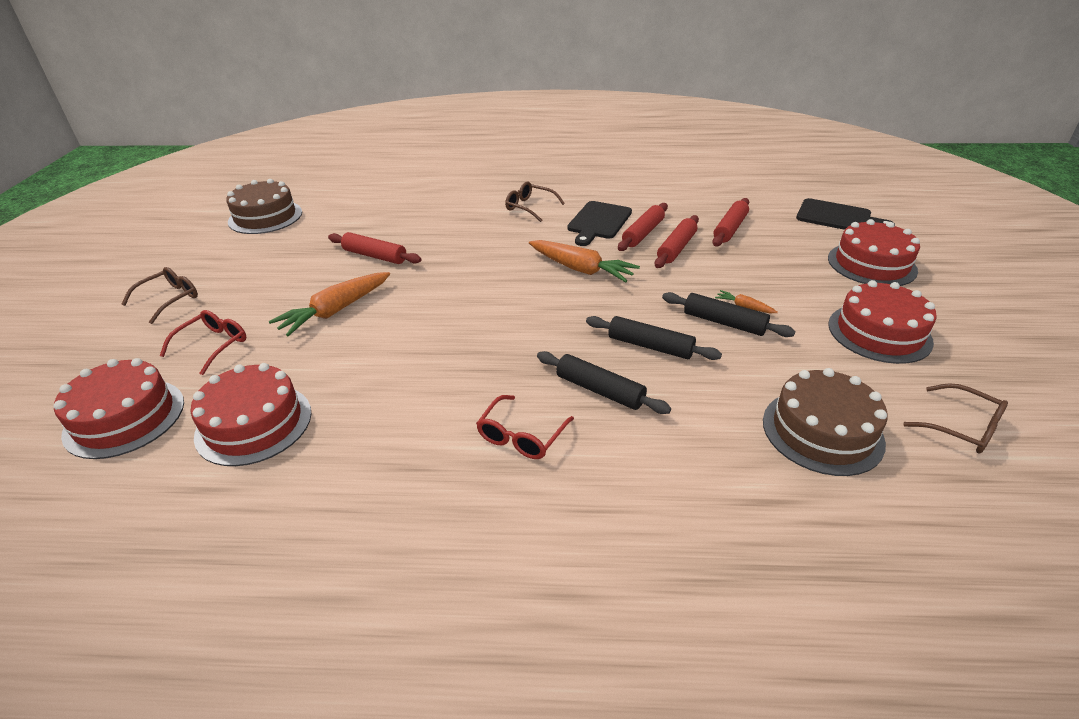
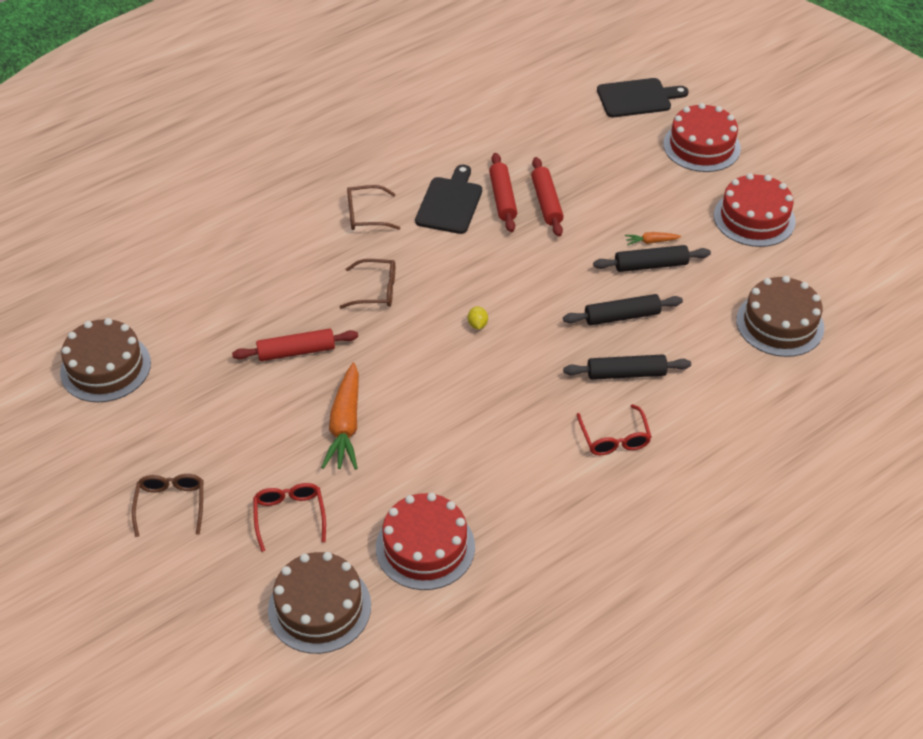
camera: 40 degrees left, 10 degrees up
(125, 418) = (319, 607): red cake -> brown cake
(518, 296) = (477, 324): none -> yellow lemon
(581, 269) = (495, 268): orange carrot -> none
(598, 222) = (450, 203): black cutting board -> black cutting board turned 150 degrees counterclockwise
(730, 229) = (567, 156): red rolling pin -> none
(961, 427) = (848, 275): brown glasses -> brown glasses (376, 290)

